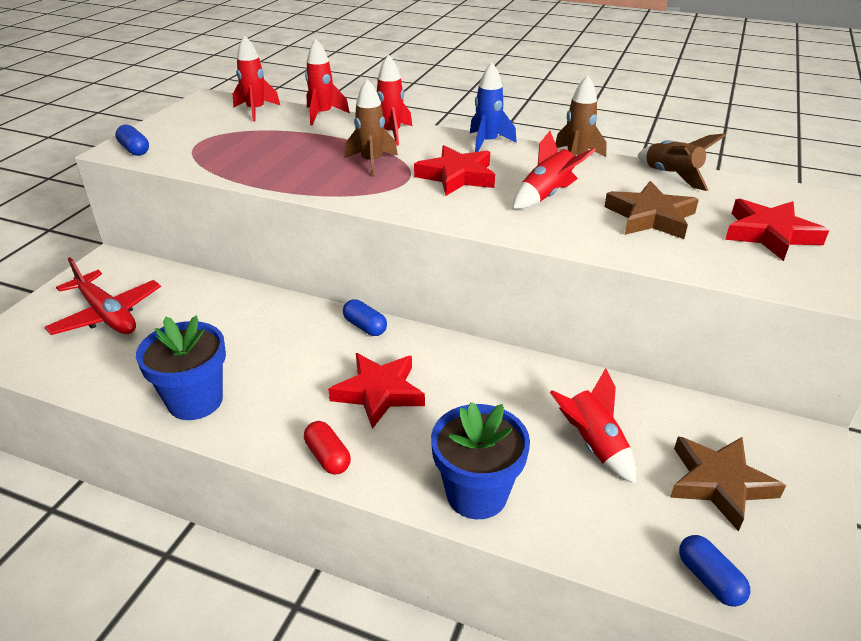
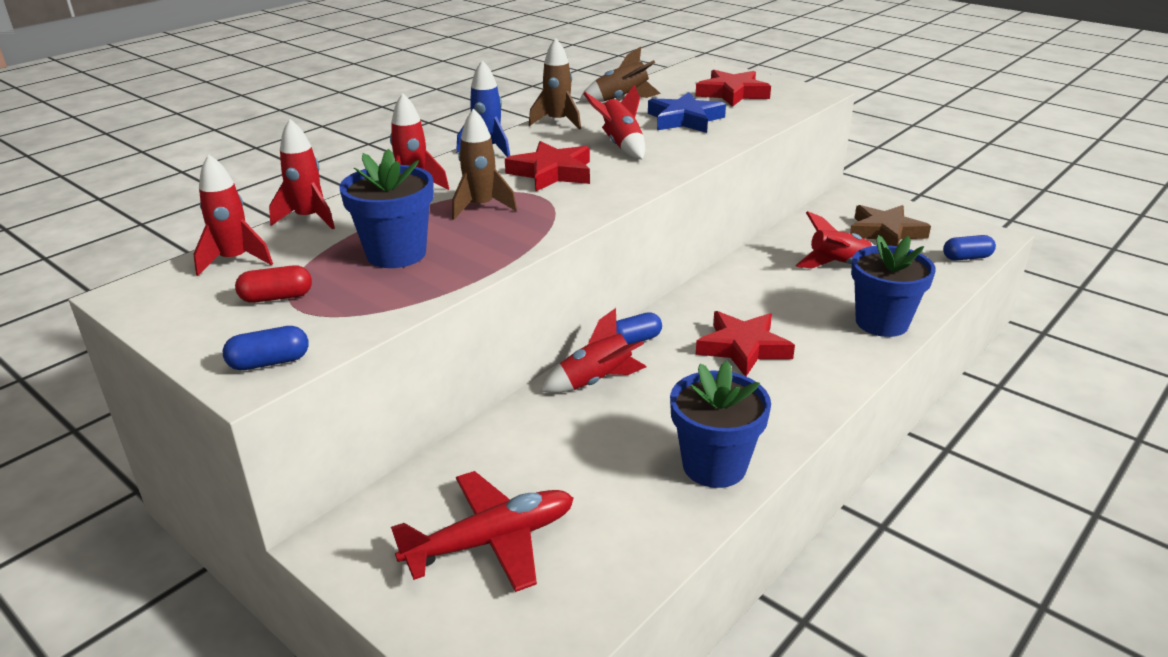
camera: 70 degrees left, 5 degrees down
(281, 151) = (396, 254): none -> blue flower pot
(297, 319) = (596, 381): none -> red rocket
(328, 457) = (824, 388): red capsule -> red capsule (277, 297)
(650, 217) = (685, 119): brown star -> blue star

